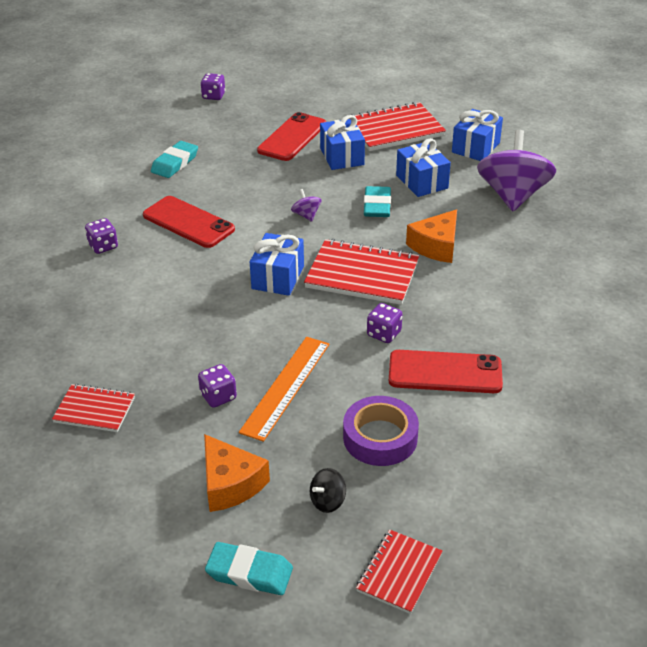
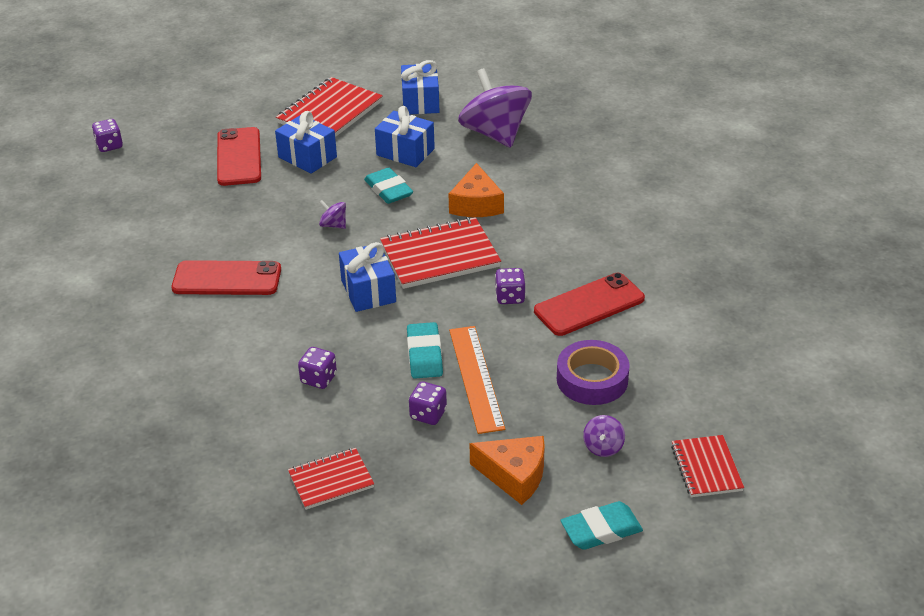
camera: 35 degrees left, 0 degrees up
(103, 246) = (166, 338): purple dice -> purple dice (319, 379)
(175, 163) = (146, 228): turquoise eraser -> turquoise eraser (424, 354)
(327, 501) = (603, 447): black spinning top -> purple spinning top

